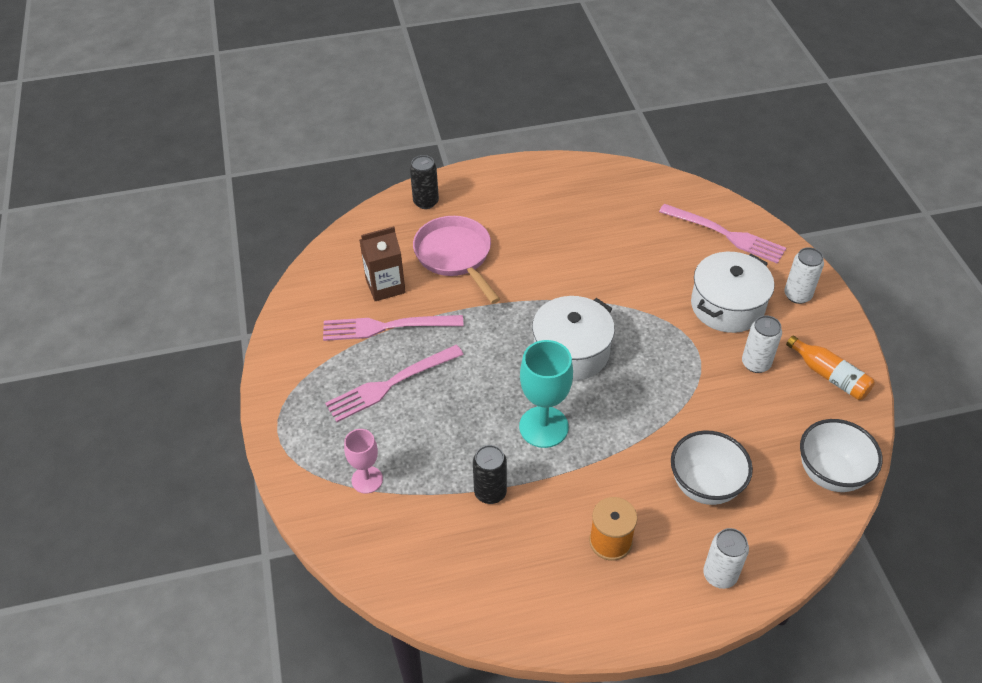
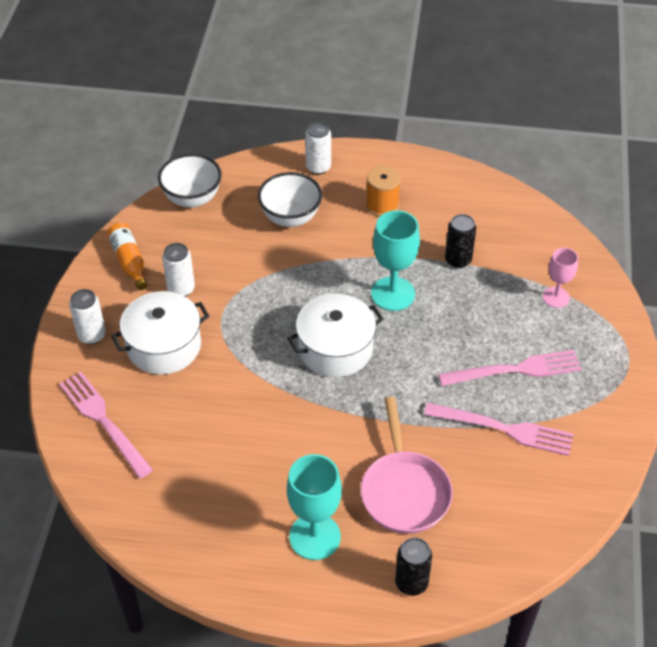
camera: 160 degrees left, 0 degrees up
(385, 286) = (493, 478): brown carton -> none
(510, 208) = (315, 537): none -> turquoise goblet

